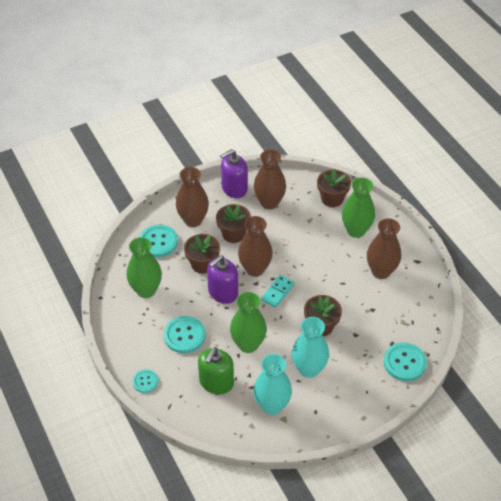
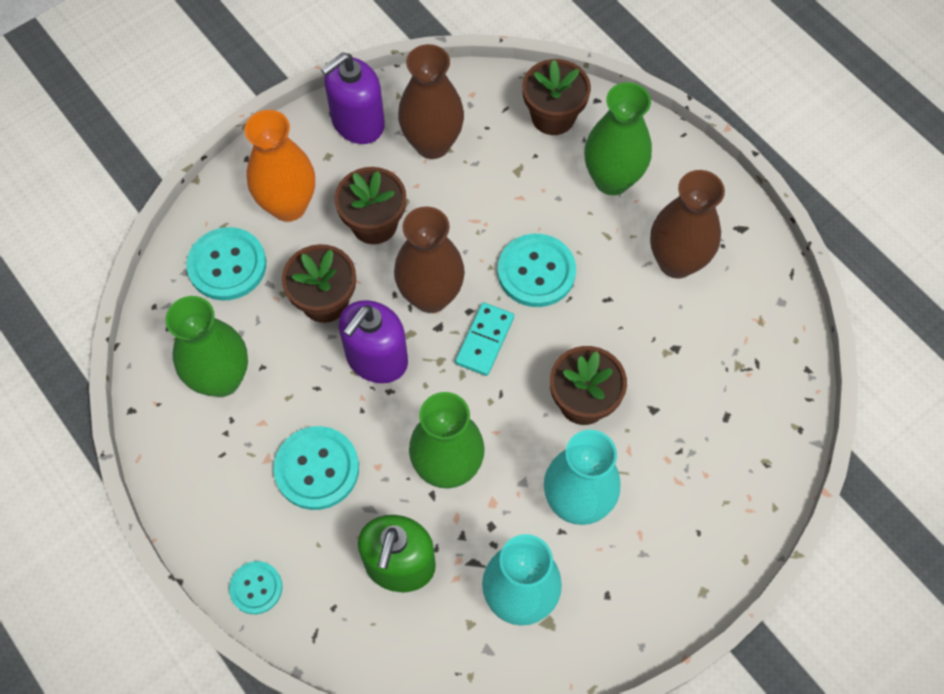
camera: 10 degrees left, 15 degrees up
(193, 220) = (288, 205): brown vase -> orange vase
(404, 363) = (759, 456): turquoise button -> turquoise button (536, 272)

